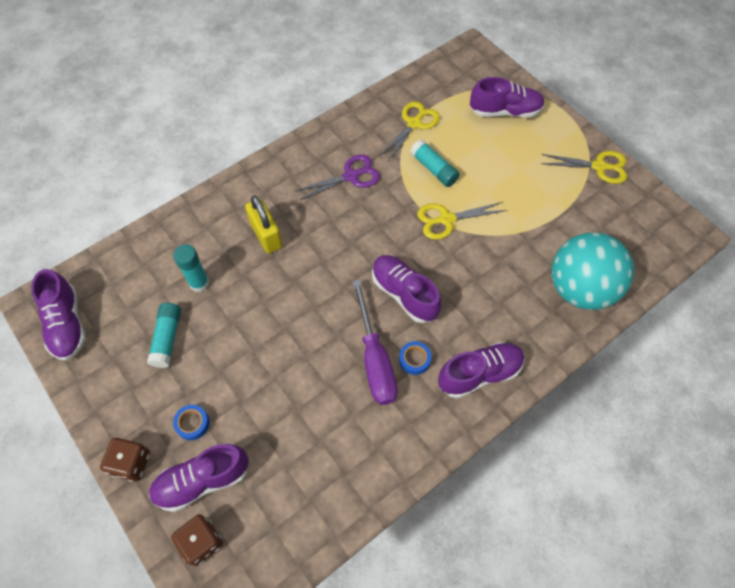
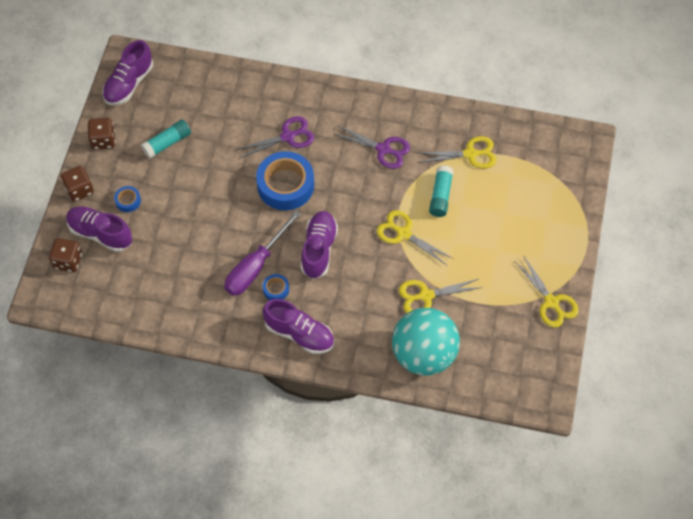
camera: 50 degrees right, 0 degrees up
(101, 395) = (103, 140): none -> brown dice
(199, 283) = (219, 128): turquoise glue stick -> none
(266, 235) = (288, 137): yellow padlock -> purple scissors
(313, 272) = (285, 185): none -> blue tape
(505, 111) = (544, 205): purple shoe -> none
(522, 246) = (426, 296): none -> yellow scissors

